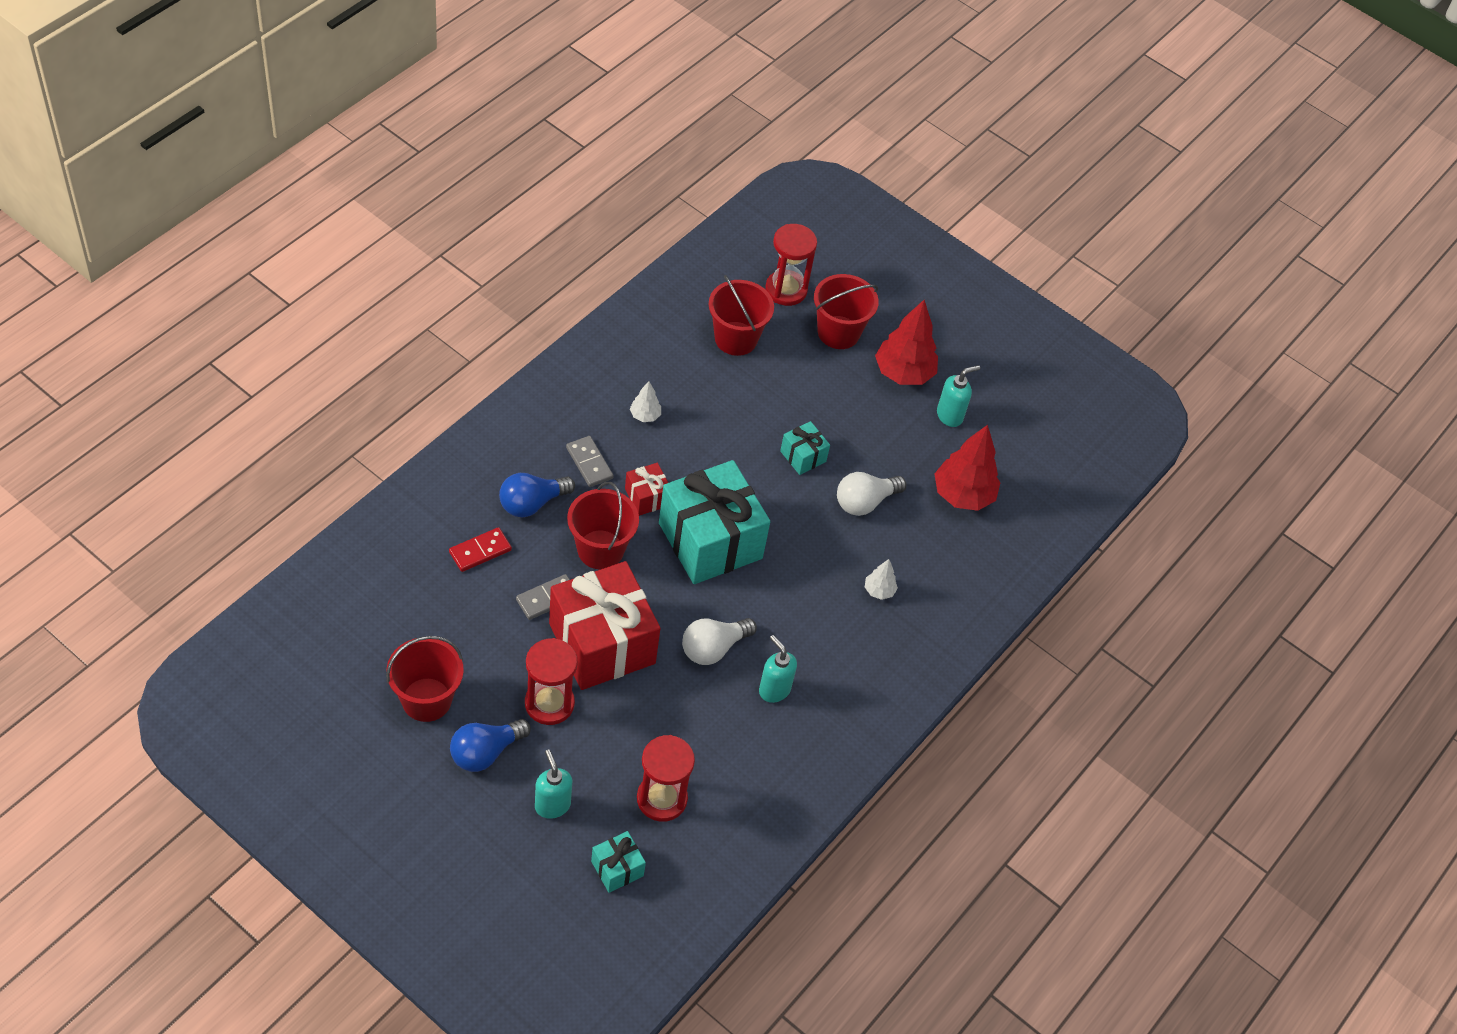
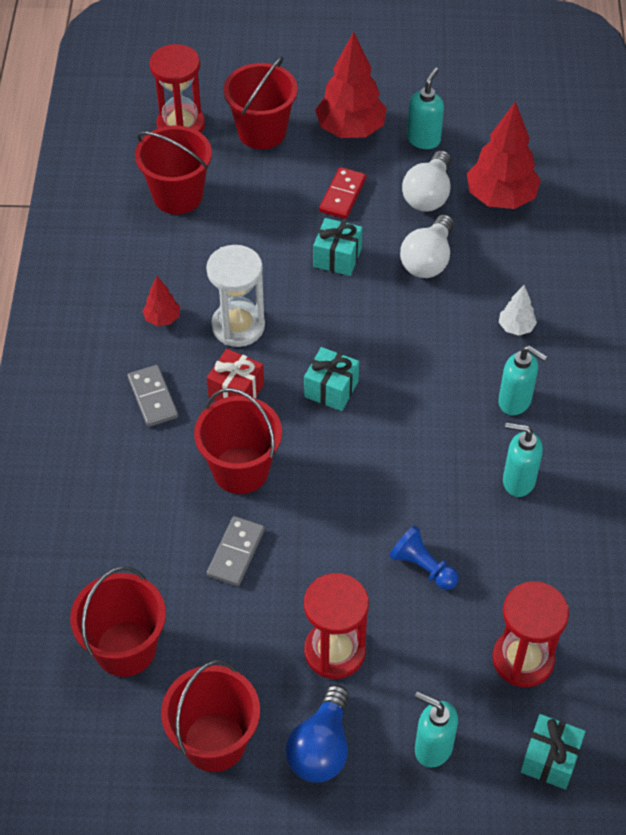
camera: 30 degrees left, 0 degrees up
(426, 605) = (125, 648): none -> red bucket
(480, 551) = (128, 555): red domino -> red domino (342, 195)
(532, 503) = (134, 474): blue light bulb -> none
(589, 463) = (152, 398): grey domino -> grey domino turned 45 degrees clockwise
(602, 643) = (327, 556): red gift -> none
(645, 415) = (162, 318): white tree -> red tree
(656, 695) = (423, 567): none -> blue pawn
(690, 455) = (238, 326): none -> white hourglass
(710, 541) = (331, 389): turquoise gift -> turquoise gift, size x0.44
(713, 648) = (429, 484): white light bulb -> white light bulb (428, 195)
(826, 638) = (515, 401): none -> turquoise soap dispenser

